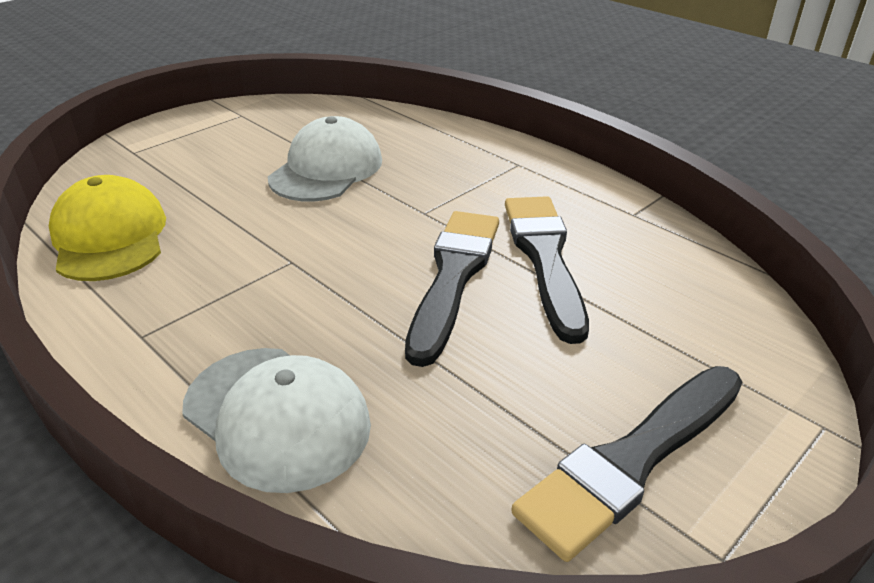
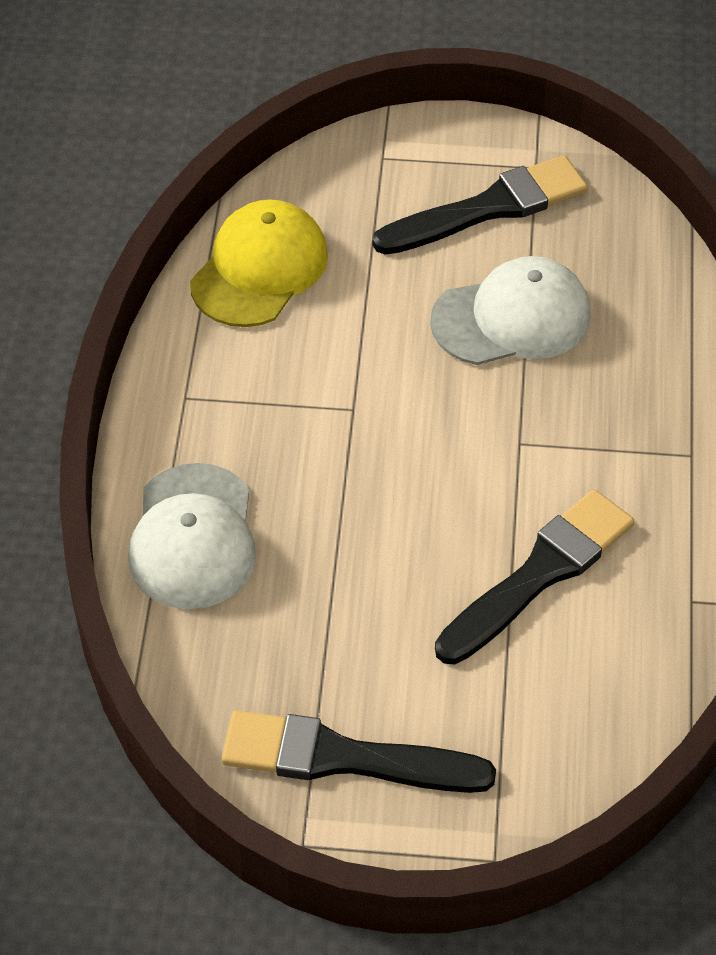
camera: 50 degrees right, 15 degrees up
(453, 277) = (445, 529): black brush -> black brush (489, 208)

